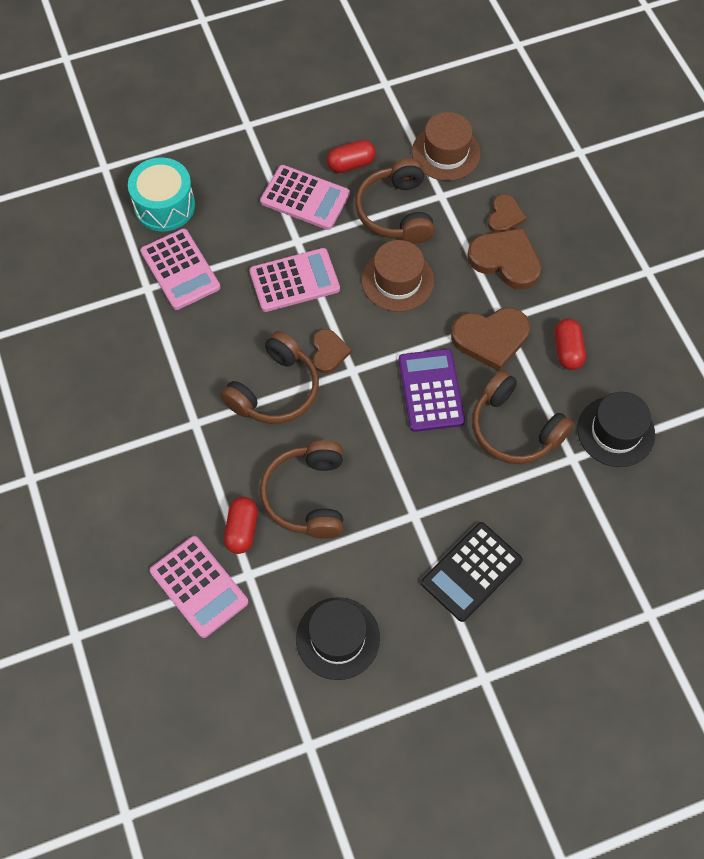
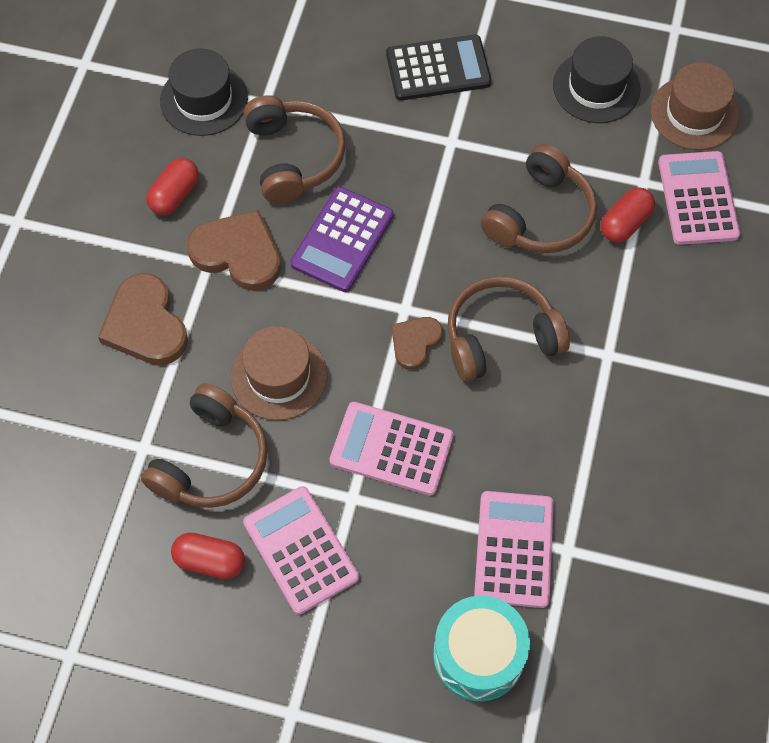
camera: 145 degrees left, 0 degrees up
(446, 153) = (88, 500): brown hat -> brown hat (694, 113)
(505, 216) = (99, 375): brown heart -> none

